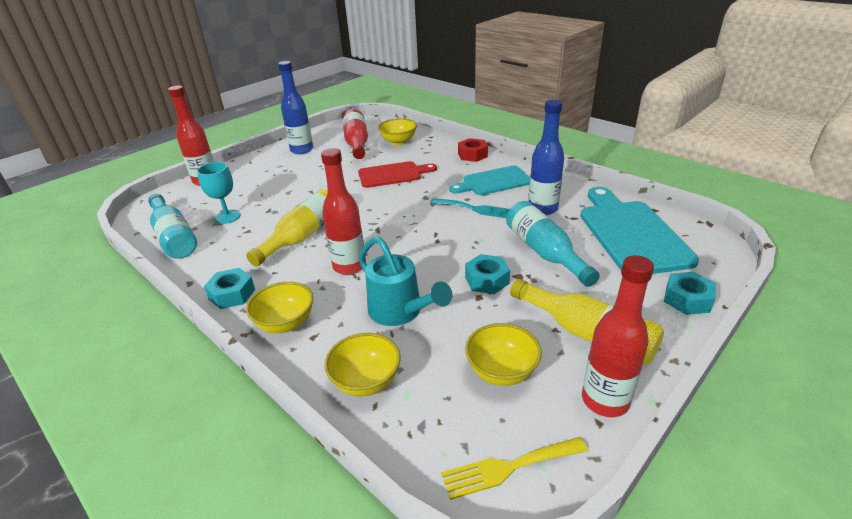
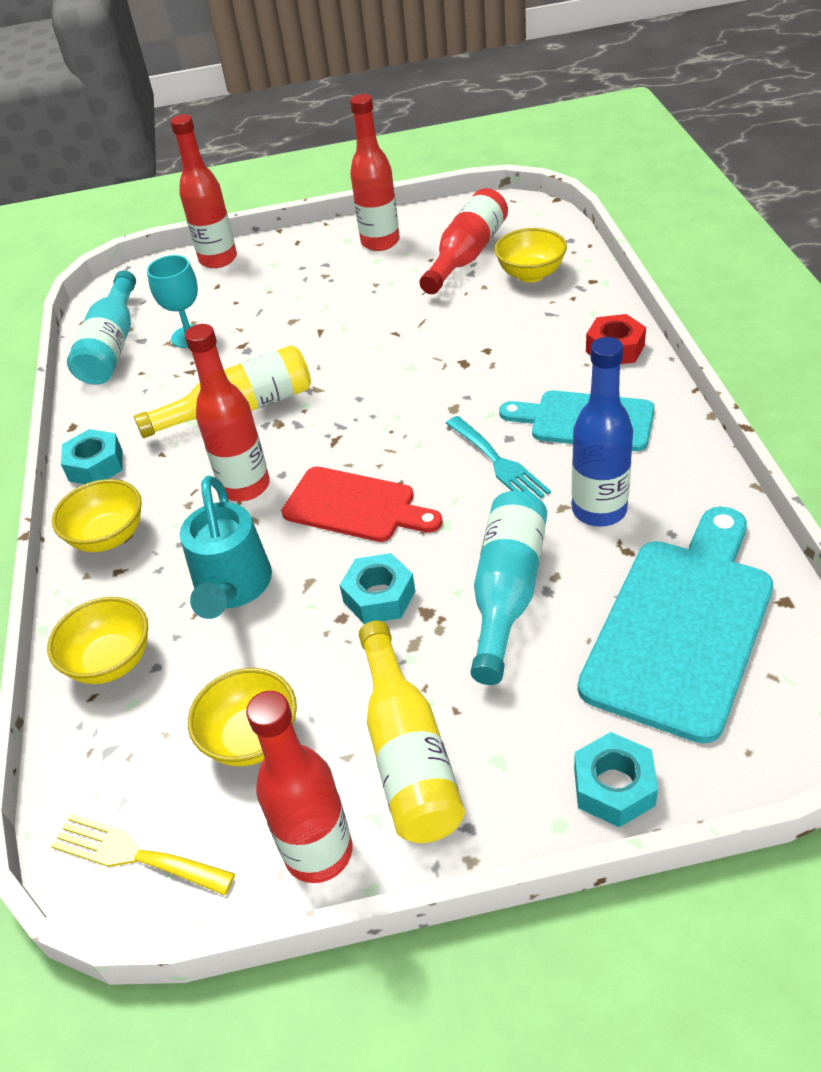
camera: 40 degrees right, 10 degrees up
(302, 150) = (380, 242): blue bottle -> red bottle
(393, 174) = (454, 343): red cutting board -> red cutting board (355, 506)

